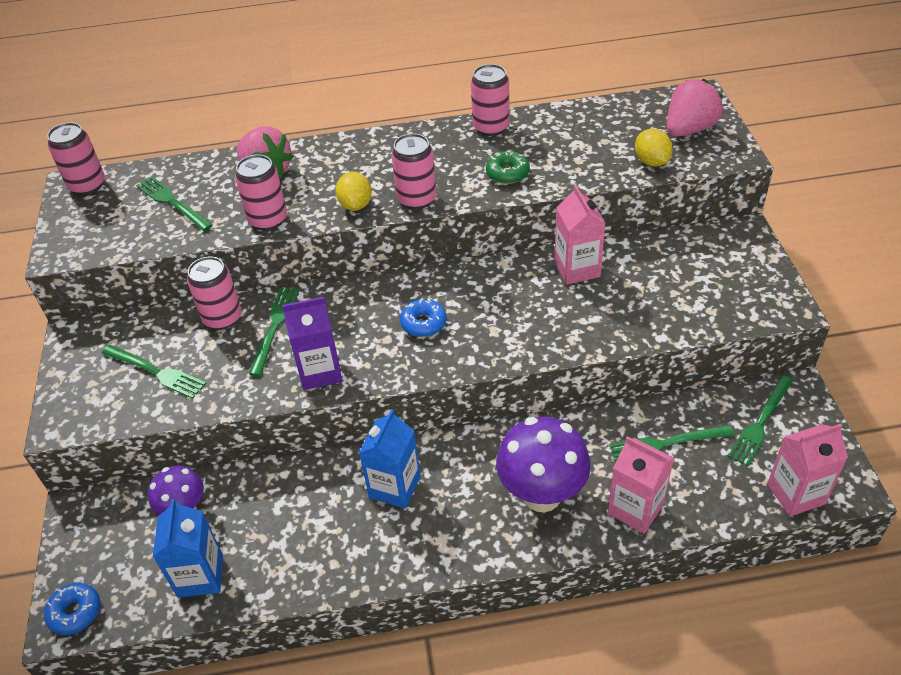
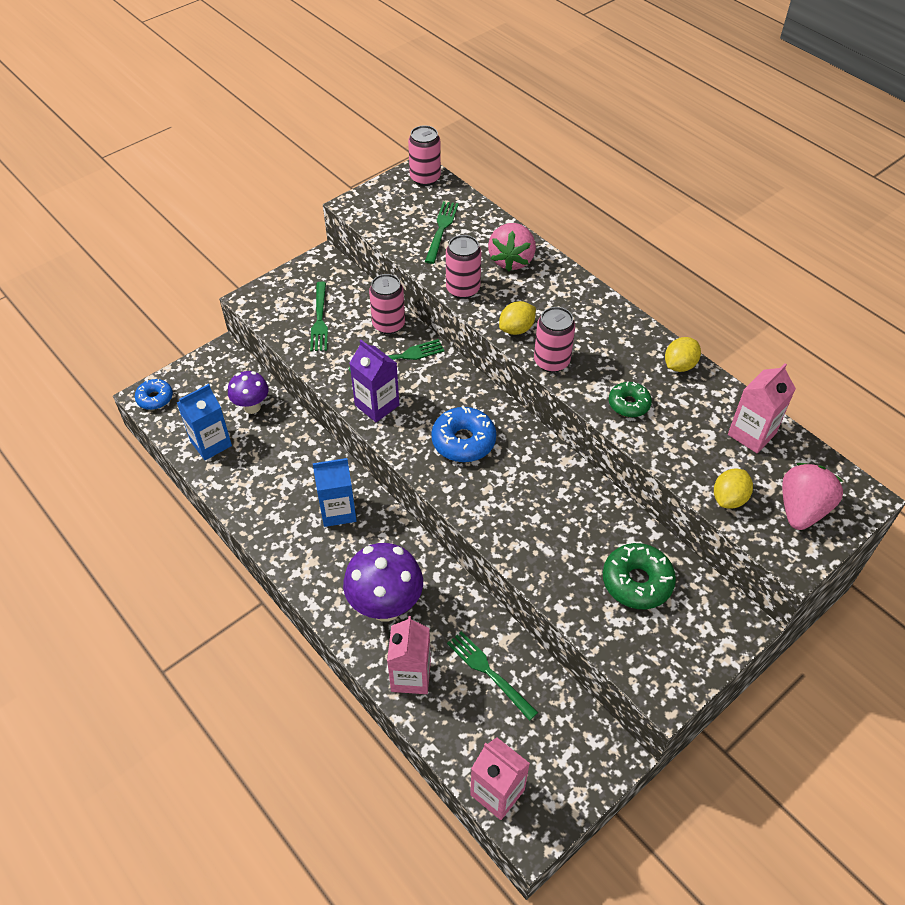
camera: 55 degrees right, 5 degrees up
(423, 323) = (463, 441): blue donut -> blue donut, size x1.59
(491, 127) = (679, 365): pink can -> yellow lemon
(577, 269) = (596, 514): pink carton -> pink carton (751, 434)
(665, 275) = (637, 582): none -> green donut
(689, 129) = (801, 509): pink strawberry -> pink strawberry turned 75 degrees counterclockwise
(760, 423) = (558, 737): green fork -> none

